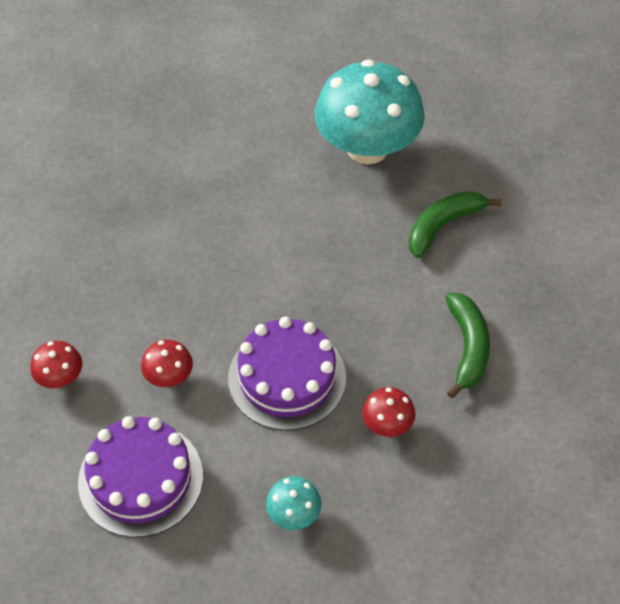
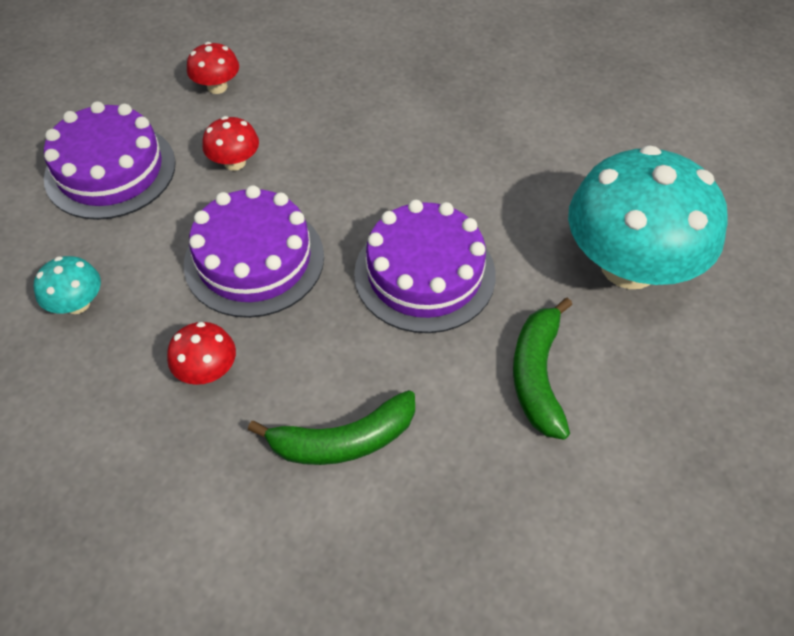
camera: 75 degrees right, 0 degrees up
(337, 268) = (424, 274): none -> purple cake
(443, 225) = (537, 375): green banana -> green banana turned 120 degrees counterclockwise

